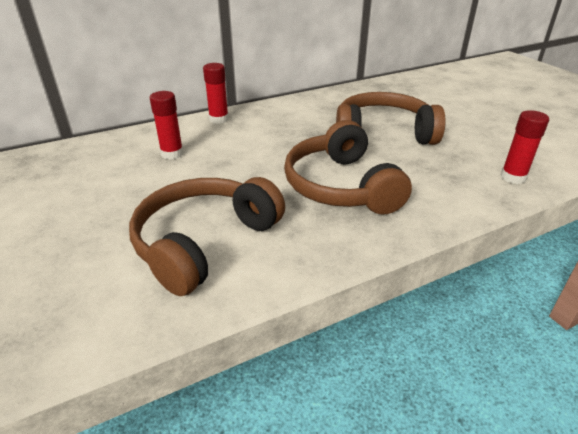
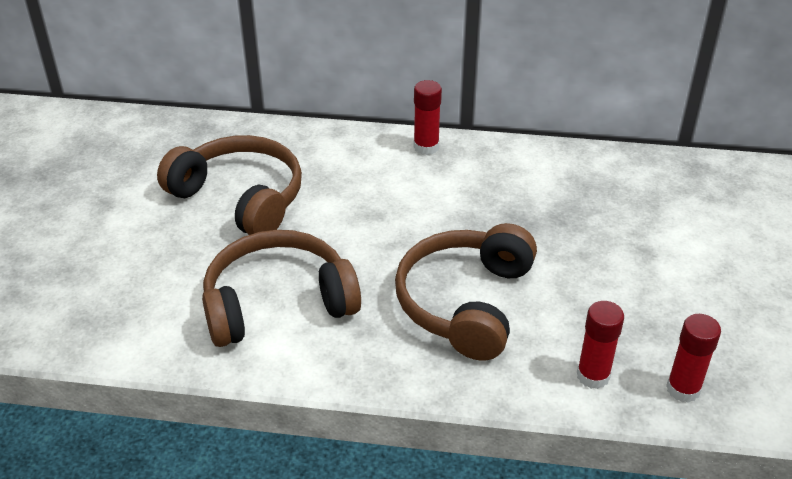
camera: 35 degrees right, 5 degrees up
(172, 154) = (335, 179): red glue stick -> red glue stick (593, 376)
(383, 133) = (599, 252): brown headphones -> brown headphones (240, 198)

